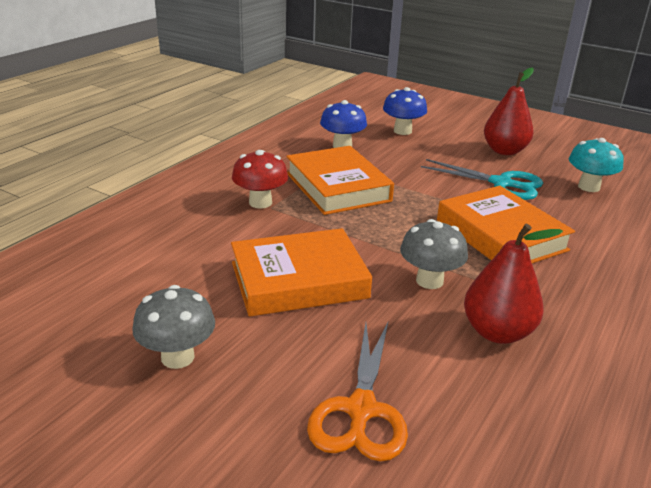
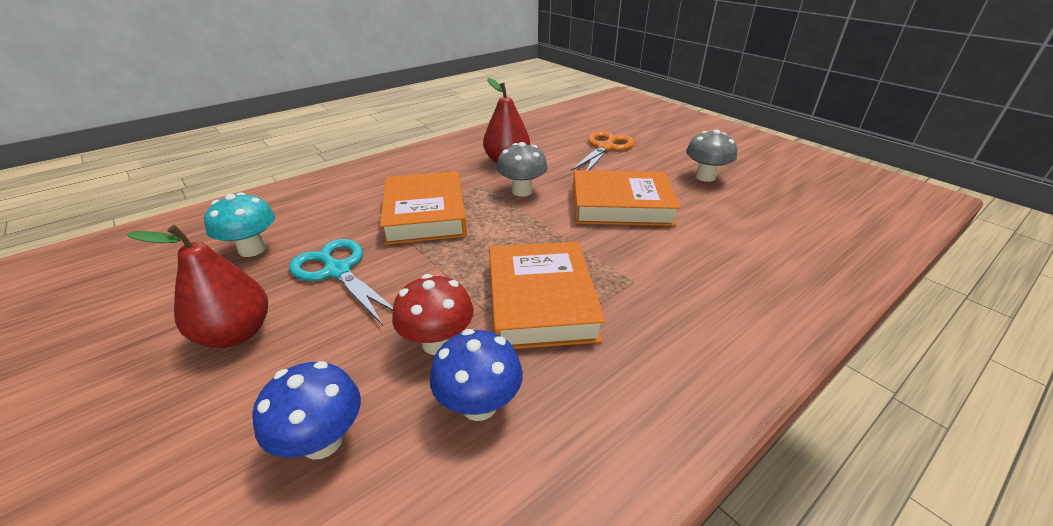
camera: 160 degrees left, 5 degrees up
(260, 202) = (646, 291): red mushroom -> red mushroom (438, 343)

